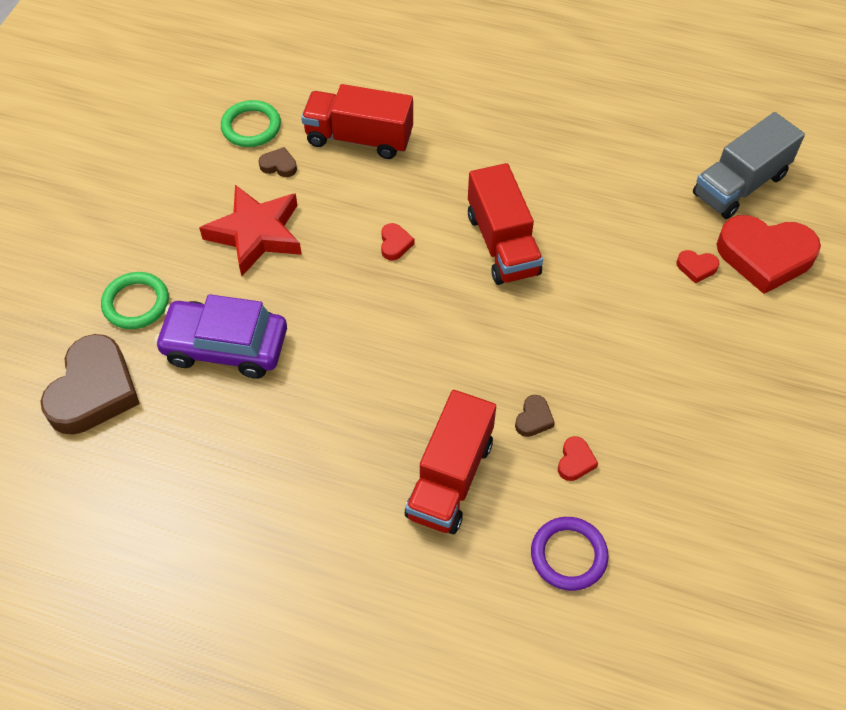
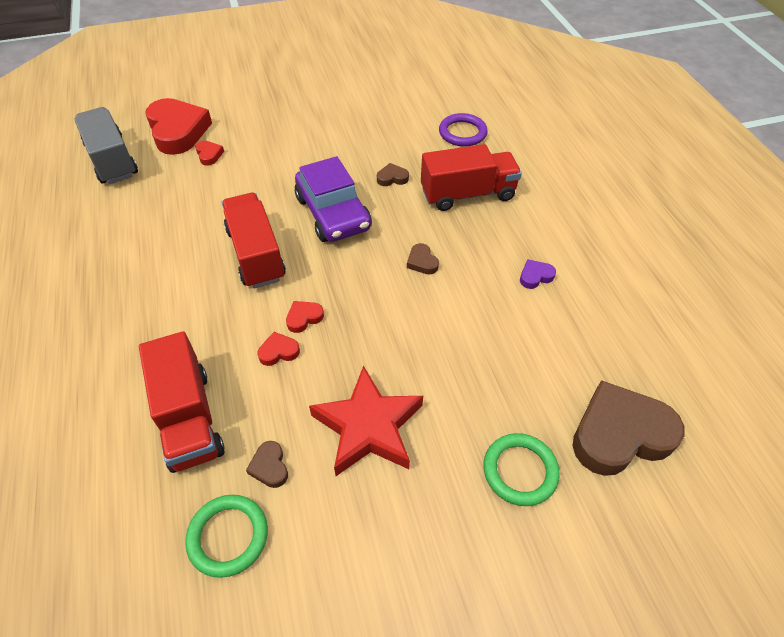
camera: 125 degrees left, 5 degrees down
(225, 346) = (494, 369): purple car -> purple car (333, 213)
(287, 455) = (535, 276): none -> purple heart
(386, 369) = (422, 262): none -> brown heart
(502, 244) = (256, 254): red truck -> red truck turned 60 degrees counterclockwise
(575, 461) = (404, 151): red heart -> red heart (278, 351)
(739, 185) = (112, 160): grey truck -> grey truck turned 135 degrees counterclockwise

